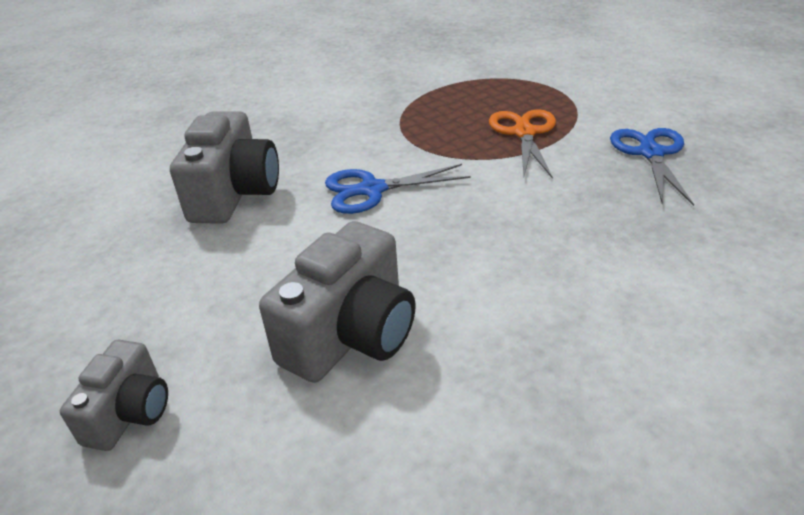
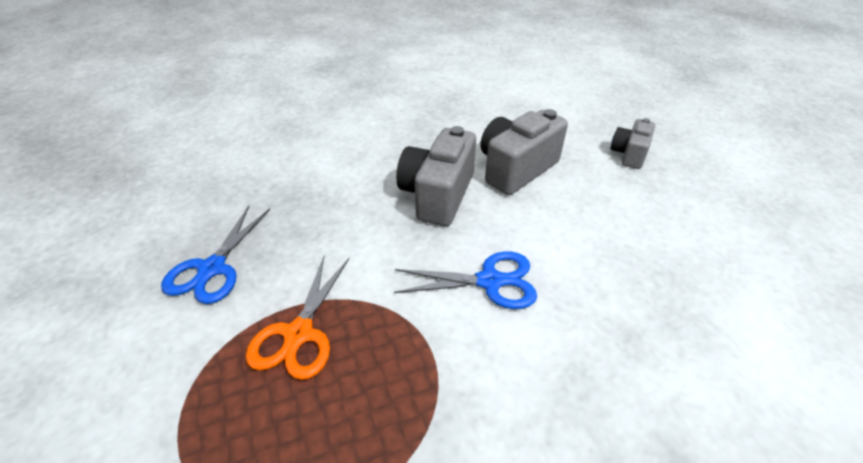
camera: 170 degrees left, 5 degrees up
(235, 194) = (631, 308): grey camera -> grey camera (437, 195)

